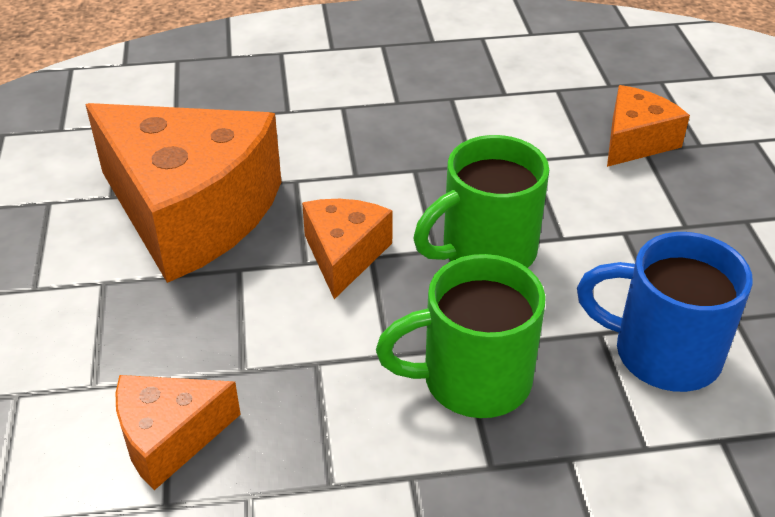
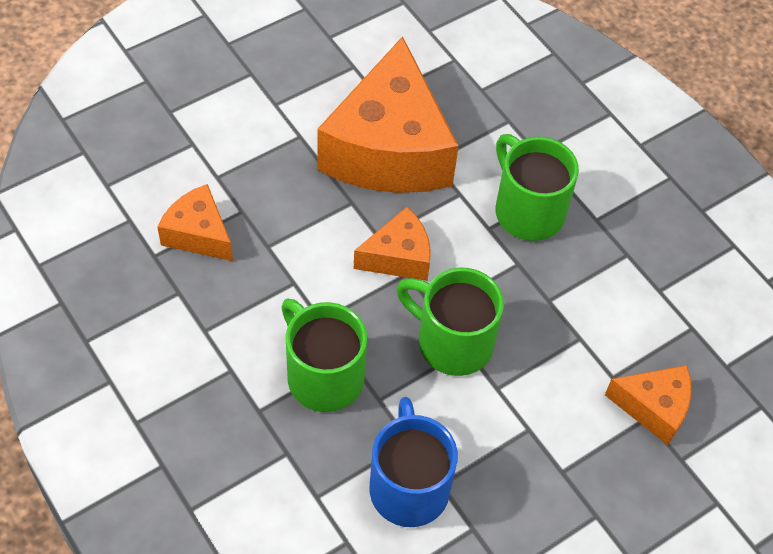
camera: 60 degrees right, 15 degrees up
(354, 141) = (527, 210): none -> green mug

